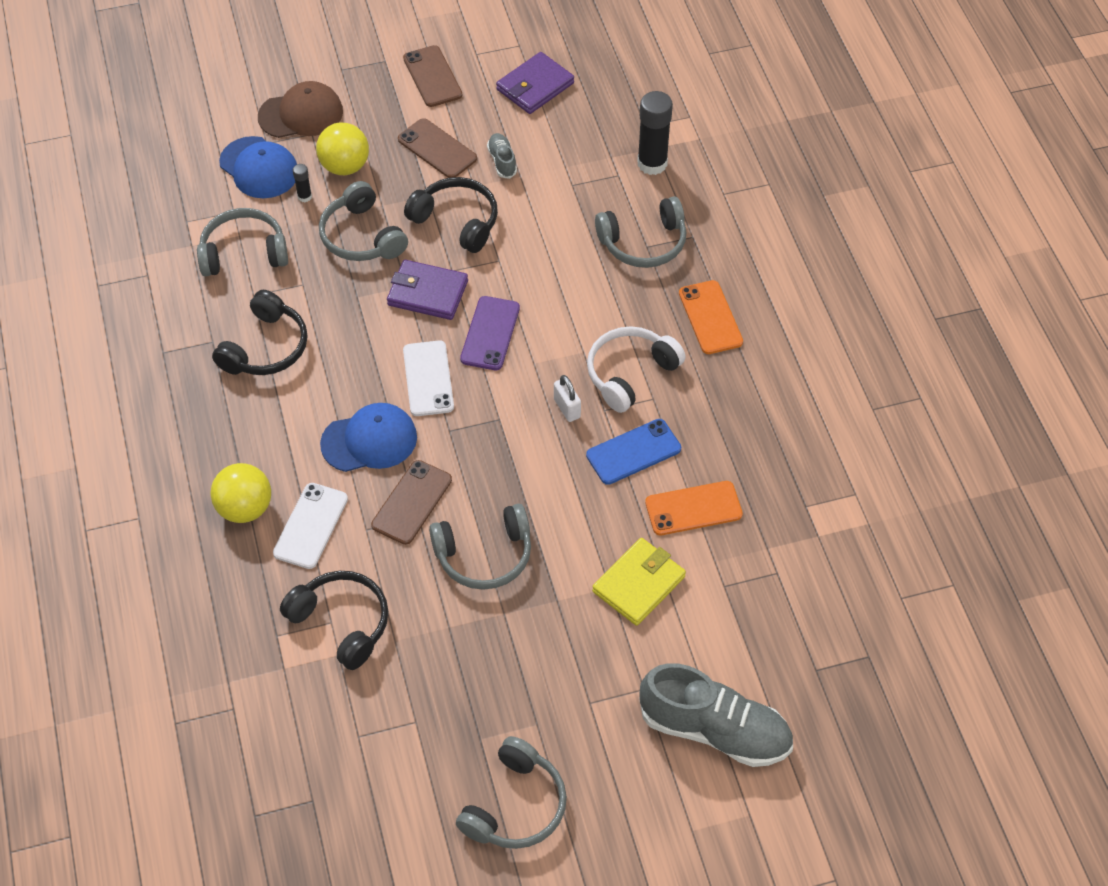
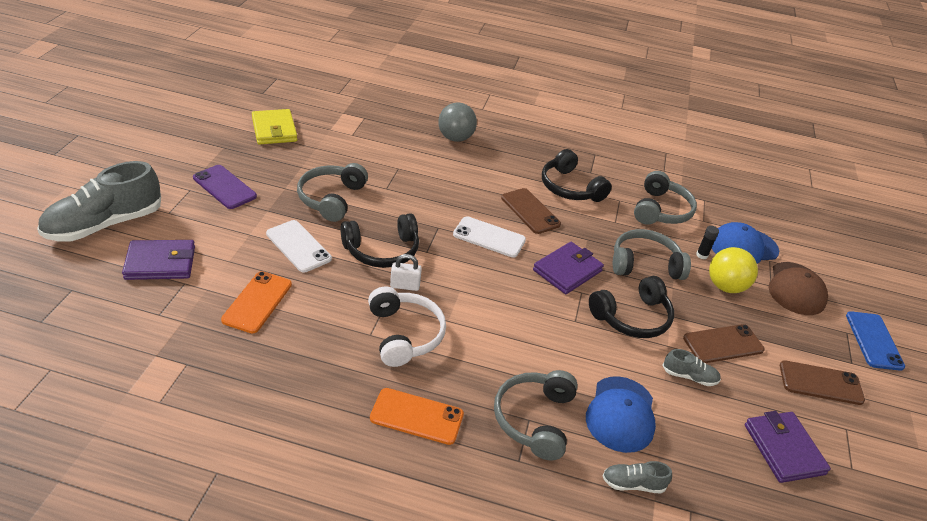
camera: 115 degrees right, 15 degrees down
(245, 508) = (455, 138): yellow ball -> grey ball
(310, 526) = (421, 152): white phone -> white phone (298, 246)
(341, 623) = (347, 137): black headphones -> black headphones (382, 250)
(369, 440) = (461, 195): blue cap -> blue cap (621, 414)
(412, 502) = (399, 190): brown phone -> brown phone (530, 211)
(490, 333) = (505, 282): purple phone -> purple phone (224, 187)
(515, 806) = (173, 140): grey headphones -> none
(633, 452) = (335, 298): blue phone -> blue phone (874, 341)
(639, 584) = (235, 246): yellow wallet -> yellow wallet (274, 130)
(652, 163) = (633, 484): black glue stick -> grey shoe
(719, 628) = (160, 263): none -> purple wallet

